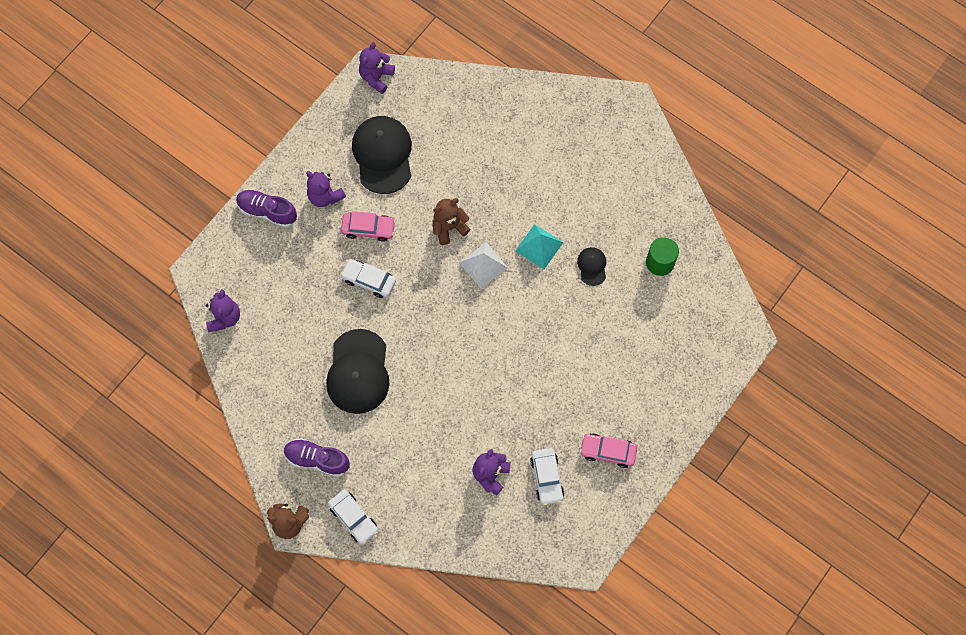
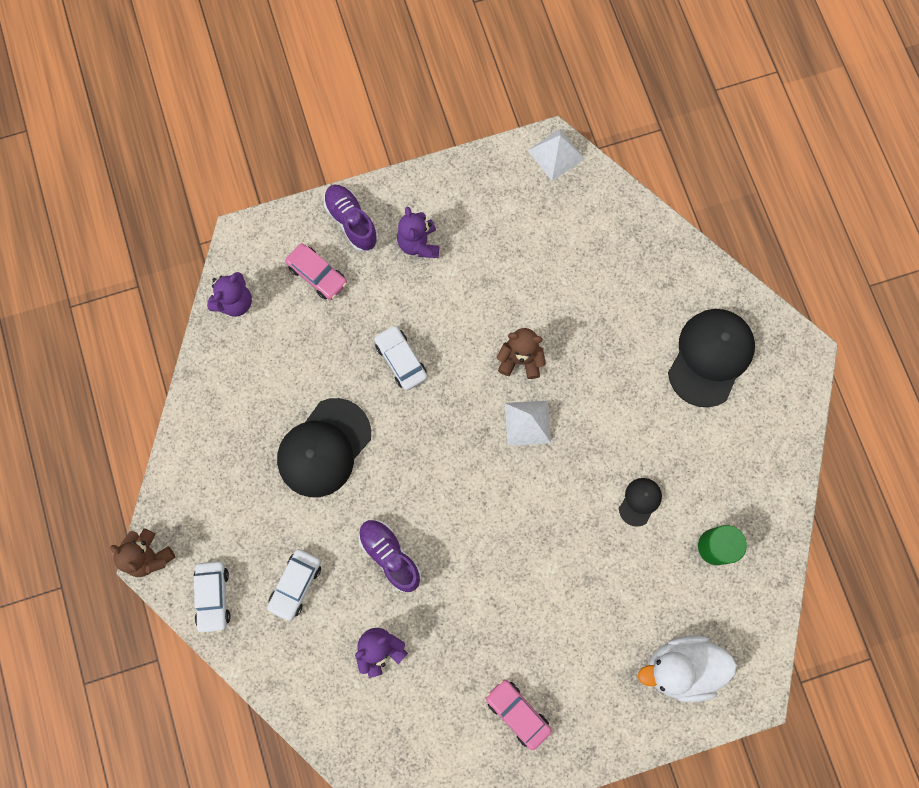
camera: 35 degrees right, 5 degrees up
(317, 459) = (221, 510): purple shoe -> purple shoe (390, 555)
(368, 229) = (438, 306): pink car -> pink car (317, 275)
(376, 77) = (556, 154): purple teddy bear -> white pyramid
(383, 155) = (506, 239): black cap -> black cap (710, 357)
(539, 246) = (599, 442): turquoise pyramid -> none
(546, 478) = (434, 695): white car -> white car (295, 585)
(690, 352) = (681, 667): none -> white duck

